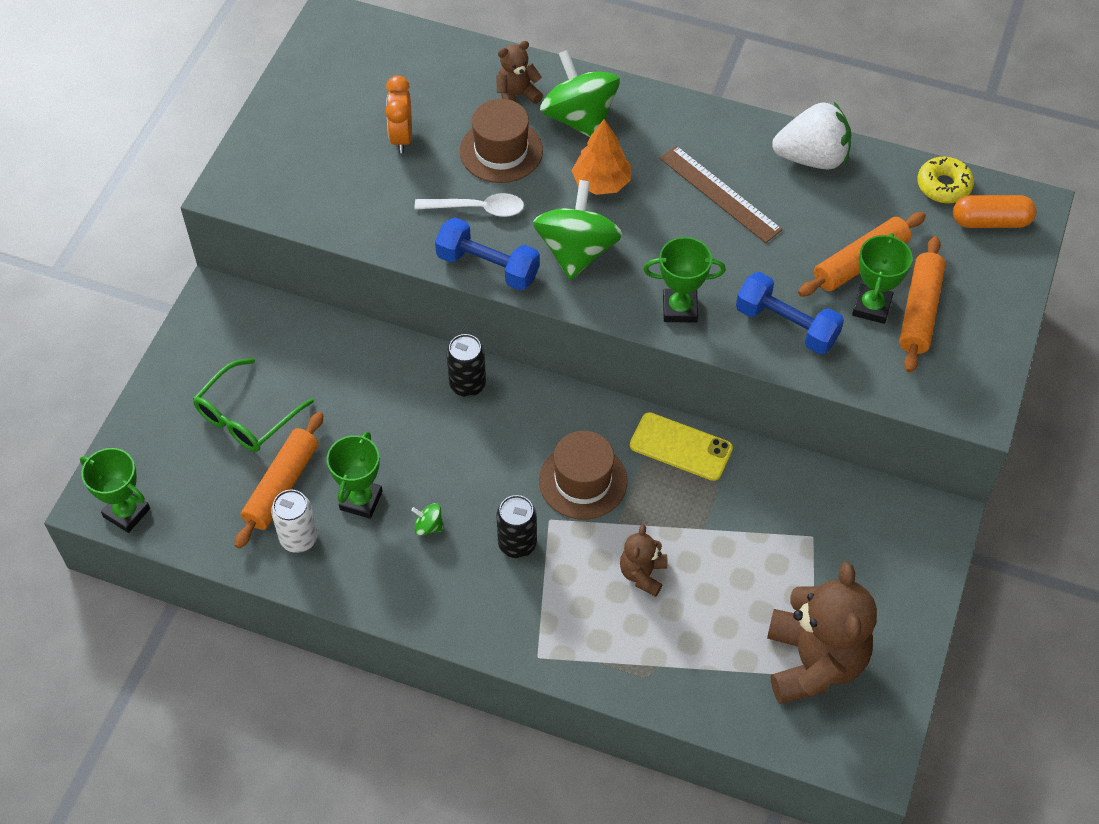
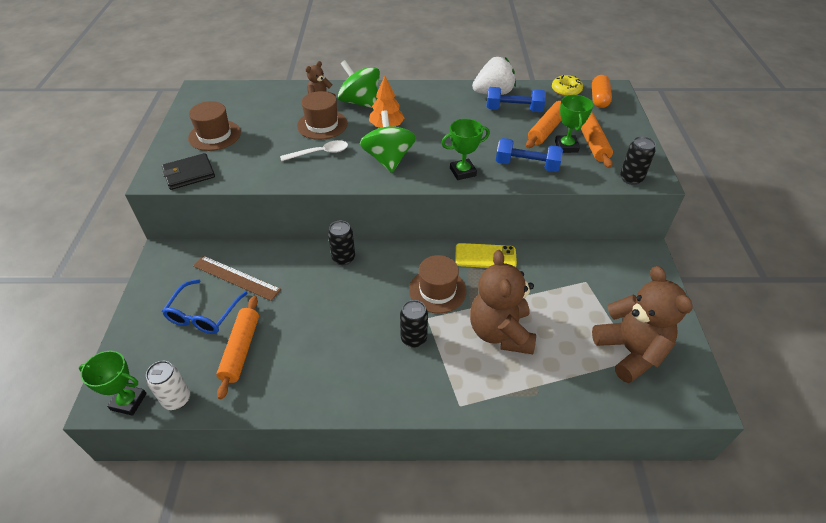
camera: 20 degrees left, 10 degrees down
(246, 417) = (203, 315): green glasses -> blue glasses
(276, 195) = (189, 174): none -> black wallet
(299, 538) = (264, 380): white can -> white can (177, 399)
(331, 127) = (214, 135): none -> brown hat
(361, 500) = (299, 343): green trophy -> none
(401, 137) = (260, 131): orange clock -> none
(428, 526) = (351, 345): green spinning top -> none
(488, 266) = (338, 178): blue dumbbell -> blue dumbbell (514, 110)
(643, 574) = (500, 332): brown teddy bear -> brown teddy bear, size x2.05
(720, 193) = (454, 117): brown ruler -> brown ruler (236, 277)
(938, 399) = (631, 178): none -> black can
(990, 221) = (599, 99): orange capsule -> orange capsule turned 60 degrees counterclockwise

